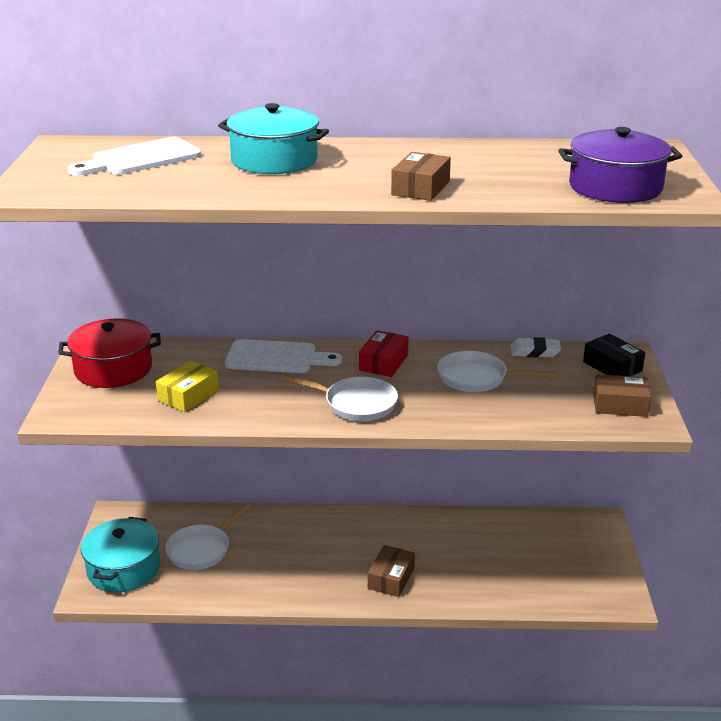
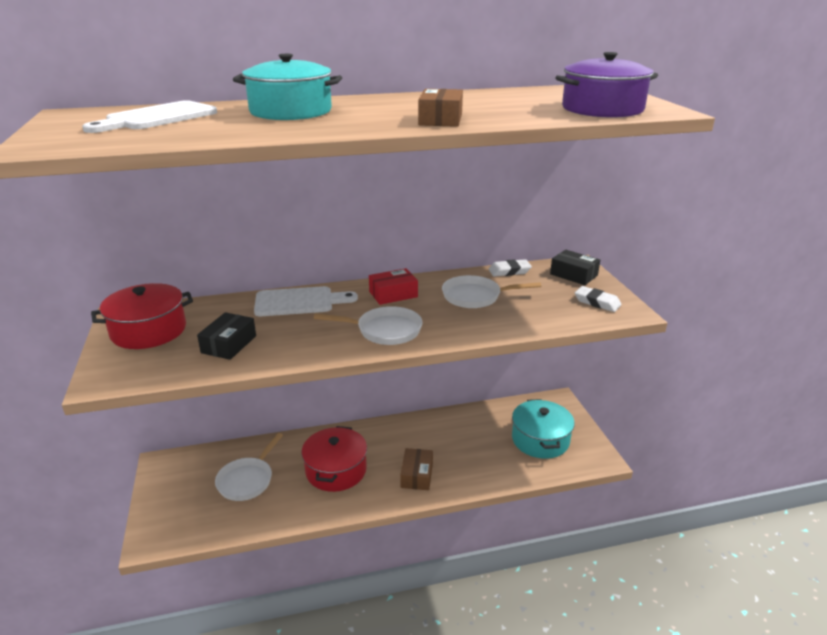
camera: 15 degrees left, 0 degrees up
(124, 569) = (179, 511): turquoise pot -> turquoise pot (540, 440)
(188, 395) = (229, 344): yellow box -> black box
(301, 556) = (336, 470): none -> red pot
(383, 362) = (393, 294): red box -> red box turned 60 degrees clockwise
(620, 405) = (597, 302): brown box -> white eraser

